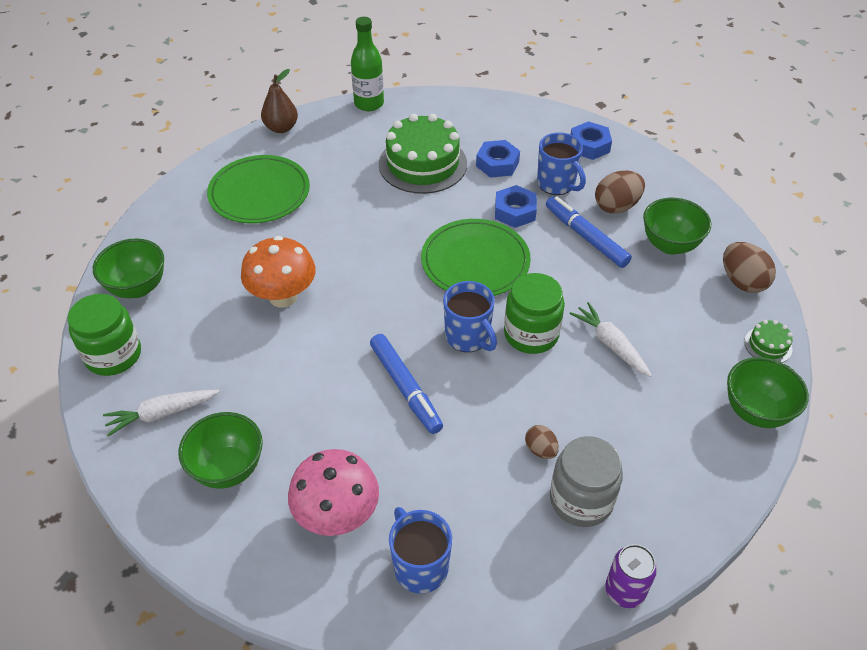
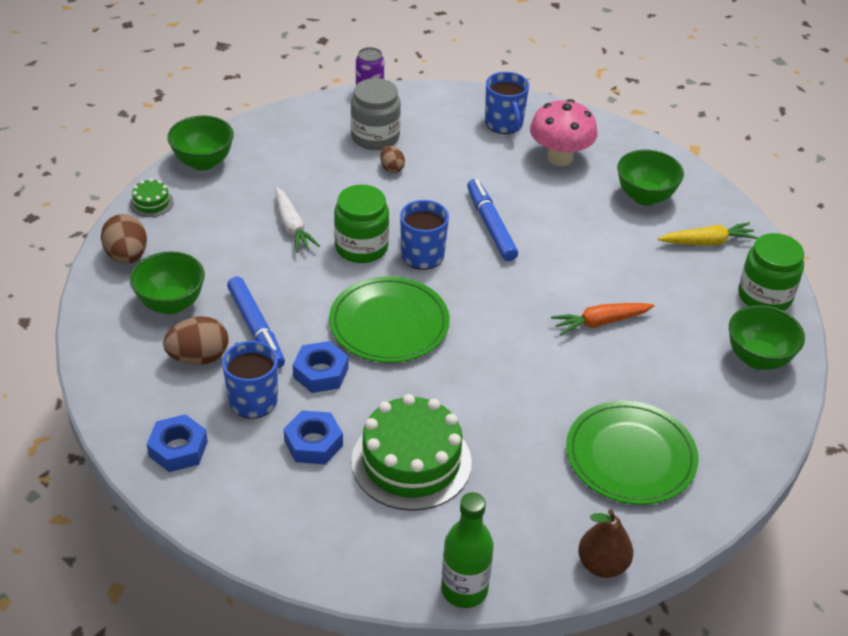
camera: 170 degrees left, 5 degrees down
(162, 414) = (707, 242): white carrot -> yellow carrot
(283, 297) = (600, 322): orange mushroom -> orange carrot

